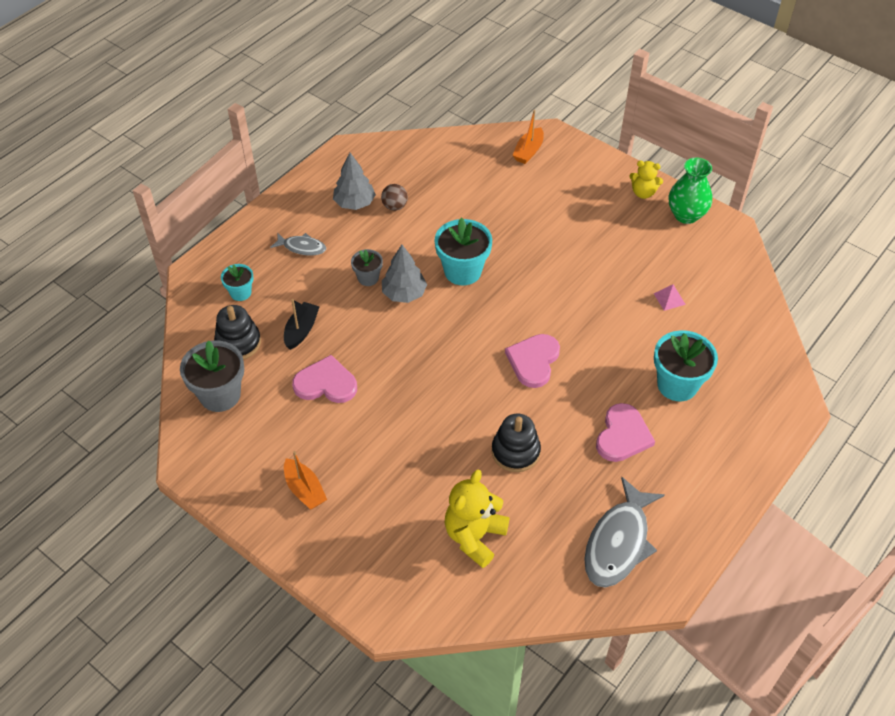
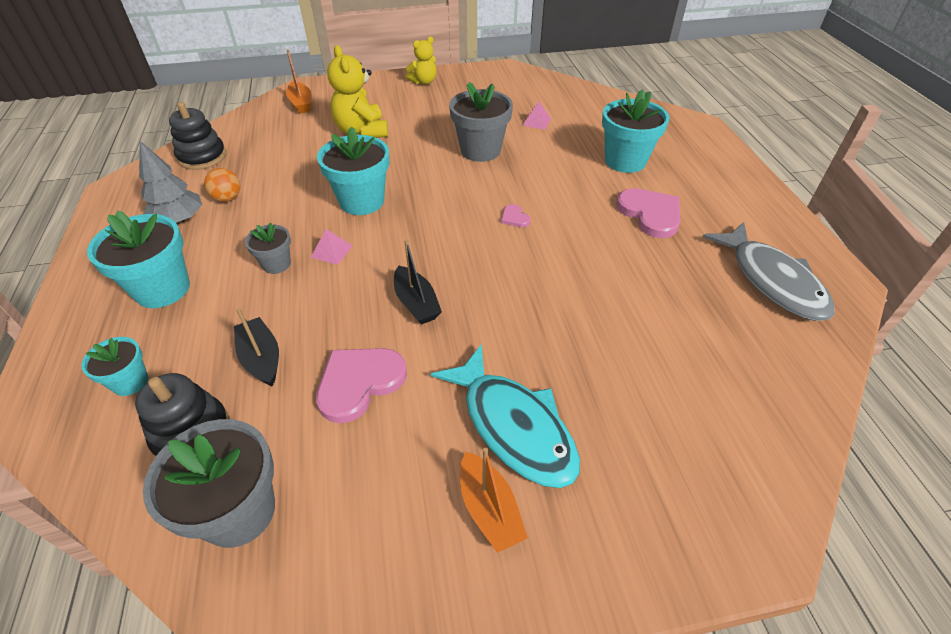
camera: 50 degrees left, 5 degrees down
(302, 247) = (162, 289): grey fish -> turquoise flower pot
(305, 490) = (489, 509): orange boat -> orange boat turned 60 degrees clockwise
(361, 469) = (513, 426): none -> turquoise fish
(395, 206) = (227, 198): brown ball -> orange ball
(404, 294) = (331, 251): grey tree -> pink pyramid
(404, 366) = (416, 303): none -> black boat
(474, 536) = (692, 380): yellow teddy bear -> yellow teddy bear (362, 131)
(515, 452) = (607, 287): black stacking toy -> black stacking toy (202, 157)
(533, 361) = (514, 217): pink heart -> pink heart, size x0.47
(590, 291) = (480, 150): none -> grey flower pot
(686, 215) = (470, 77): green vase -> none

